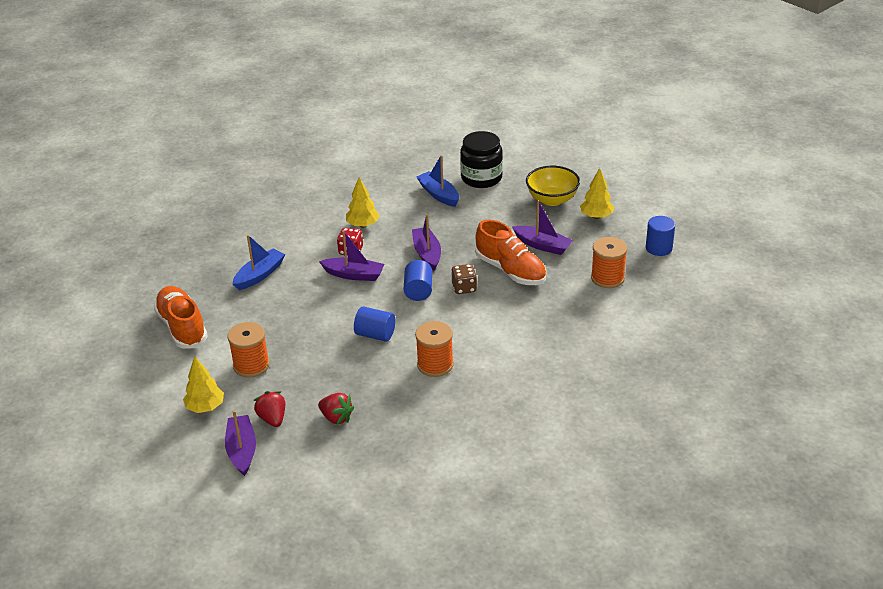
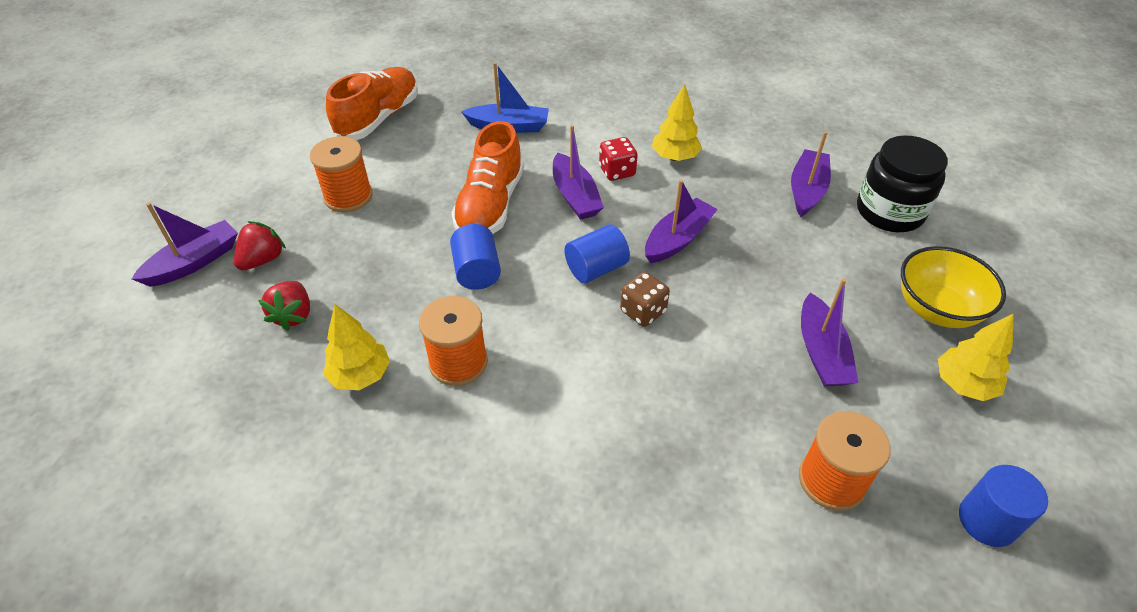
camera: 55 degrees right, 10 degrees up
(205, 407) = (256, 198): yellow tree -> yellow tree (360, 375)
(438, 194) = (807, 190): blue boat -> purple boat
(510, 270) = (728, 343): orange shoe -> orange shoe (490, 205)

